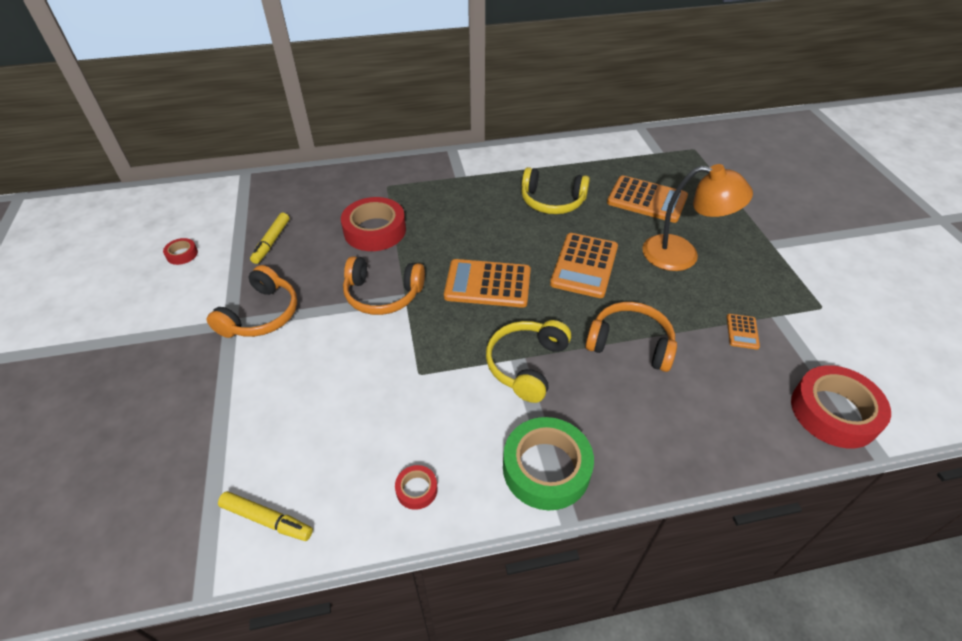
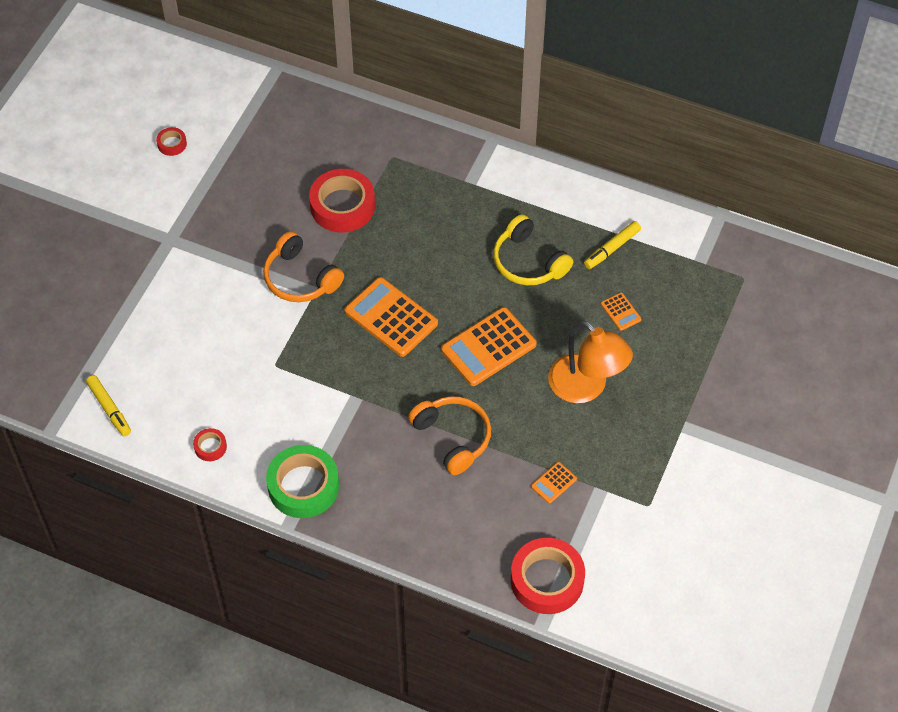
camera: 35 degrees right, 10 degrees up
(261, 314) = (197, 244): orange headphones -> none
(271, 242) = (249, 170): yellow marker -> yellow marker (612, 248)
(526, 365) = (358, 406): yellow headphones -> none
(647, 200) = (620, 312): orange calculator -> orange calculator, size x0.47

